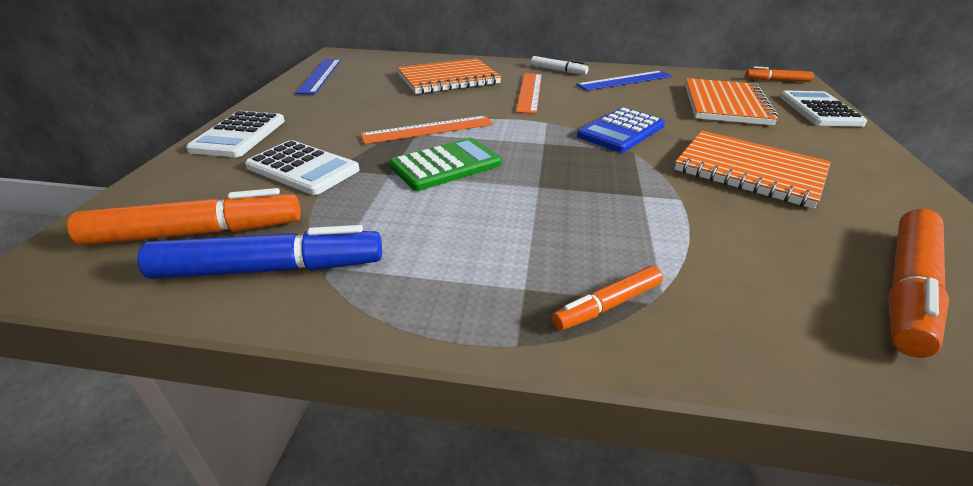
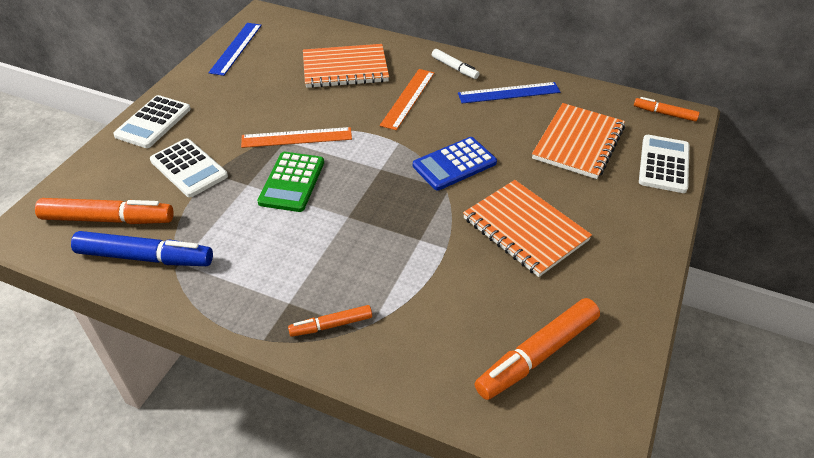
camera: 15 degrees right, 10 degrees up
(446, 165) = (292, 182): green calculator -> green calculator turned 120 degrees clockwise

